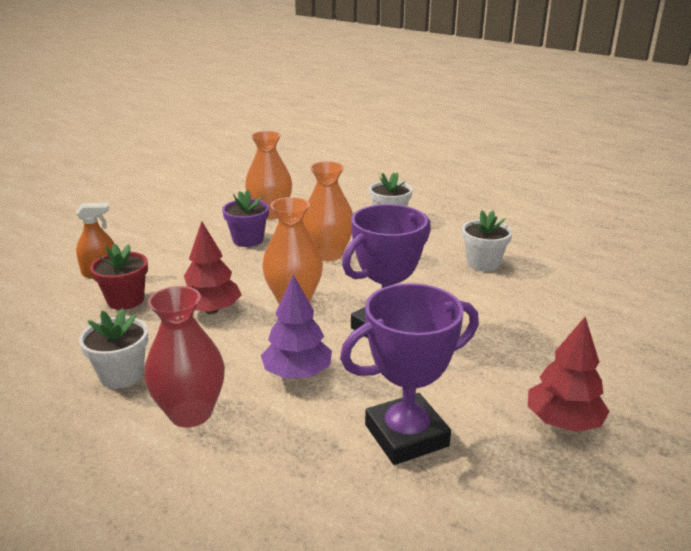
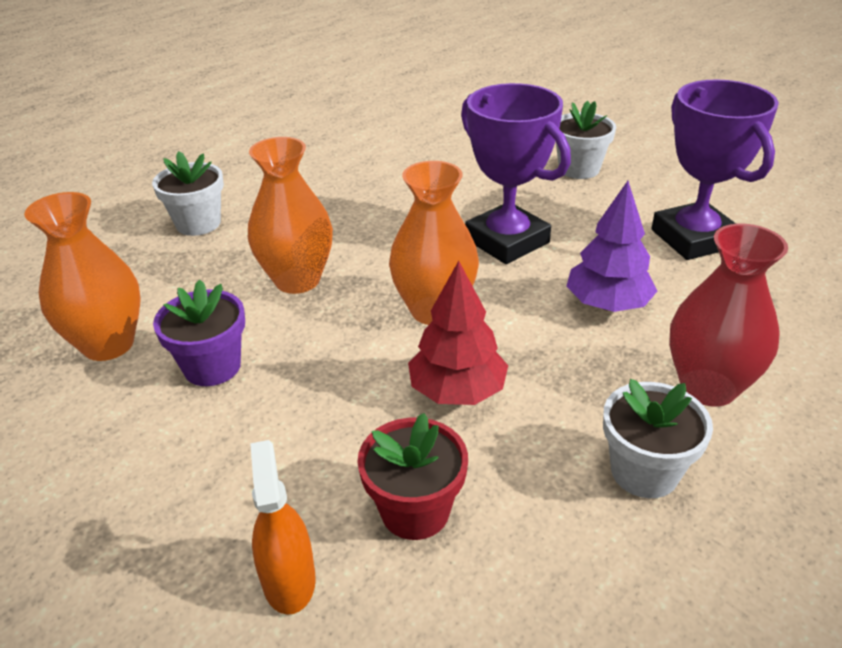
camera: 85 degrees left, 10 degrees up
(483, 263) = (359, 169): white flower pot -> white flower pot (579, 169)
(563, 422) = (648, 164): red tree -> none

